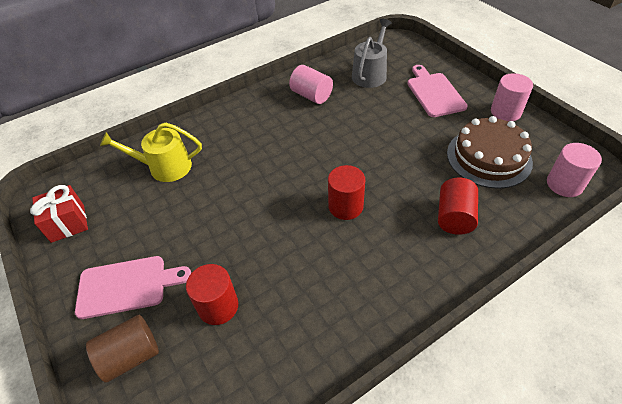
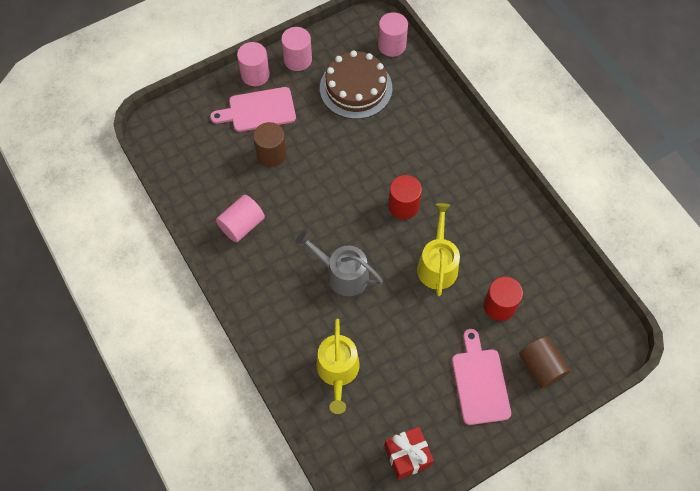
camera: 90 degrees left, 15 degrees up
(274, 240) = (437, 264): none -> yellow watering can
(370, 74) = (214, 163): grey watering can -> grey watering can (342, 274)
(388, 105) = (271, 154): none -> brown cylinder
(454, 217) = (420, 128): red cylinder -> none
(474, 87) = (255, 75): none -> pink cylinder

